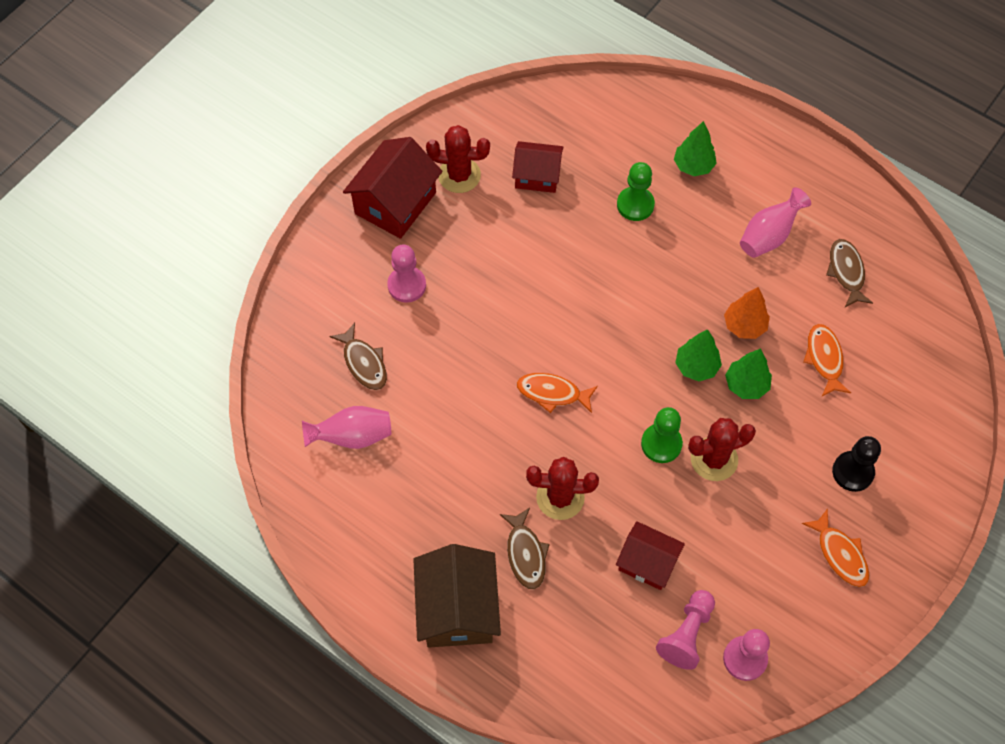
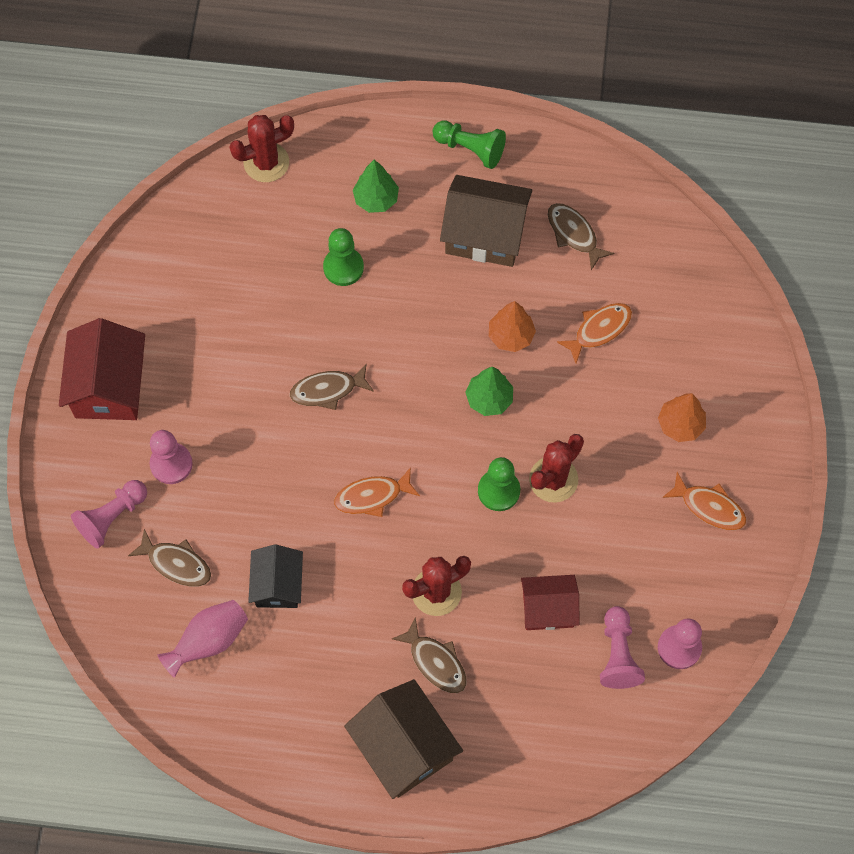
camera: 30 degrees left, 5 degrees up
(336, 302) = (112, 517): none -> pink pawn
(434, 422) = (278, 584): none -> black house
(459, 175) = (155, 324): red cactus -> red cactus (266, 162)
(537, 176) = (232, 286): red house -> none
(565, 292) = (327, 390): none -> brown fish
(746, 385) = (543, 393): green tree -> none
(769, 235) = (485, 234): pink vase -> brown house
(795, 164) = (470, 149): none -> green pawn
(824, 359) = (599, 330): orange fish -> orange fish turned 90 degrees clockwise
(852, 472) = (680, 425): black pawn -> orange tree

